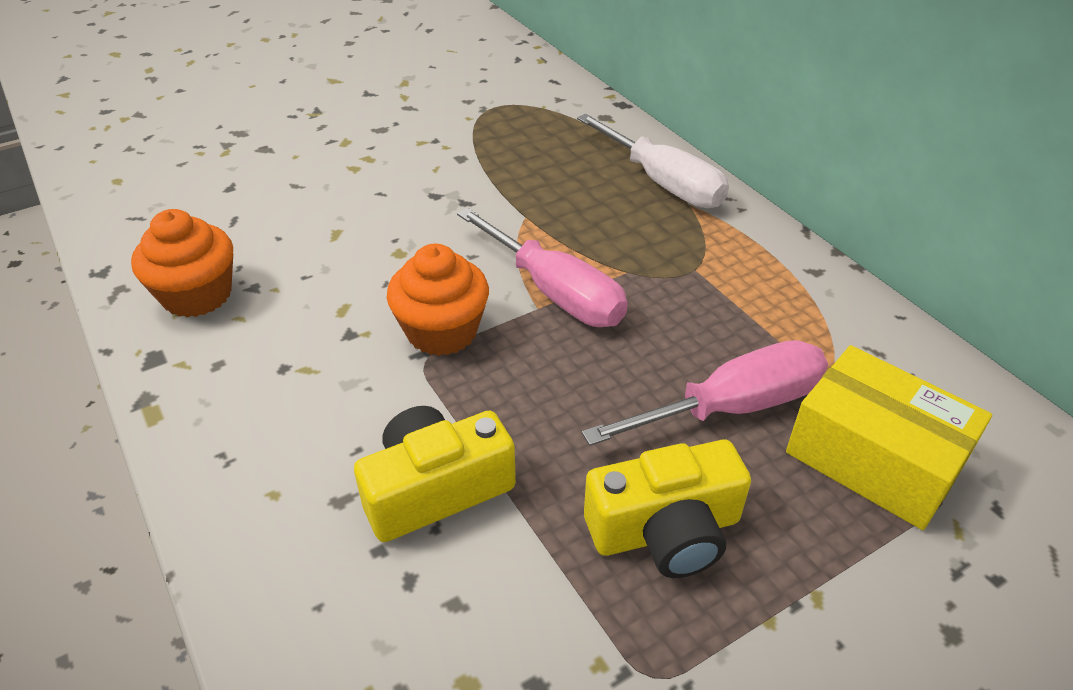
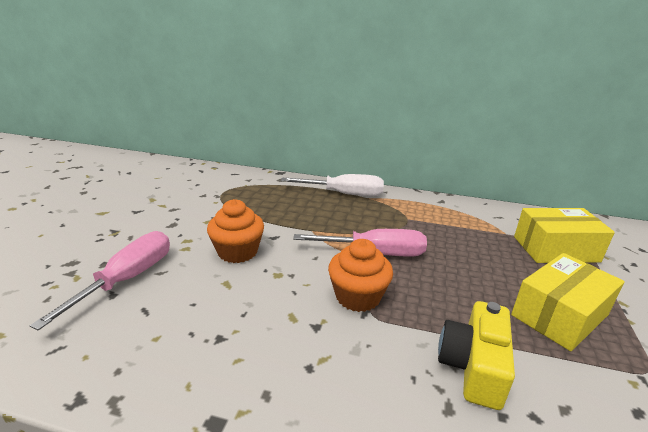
camera: 45 degrees left, 15 degrees down
(197, 295) = (187, 366): orange cupcake -> orange cupcake (237, 252)
(666, 530) = (559, 315): yellow camera -> yellow box
(732, 407) = (499, 258): pink screwdriver -> pink screwdriver (127, 279)

